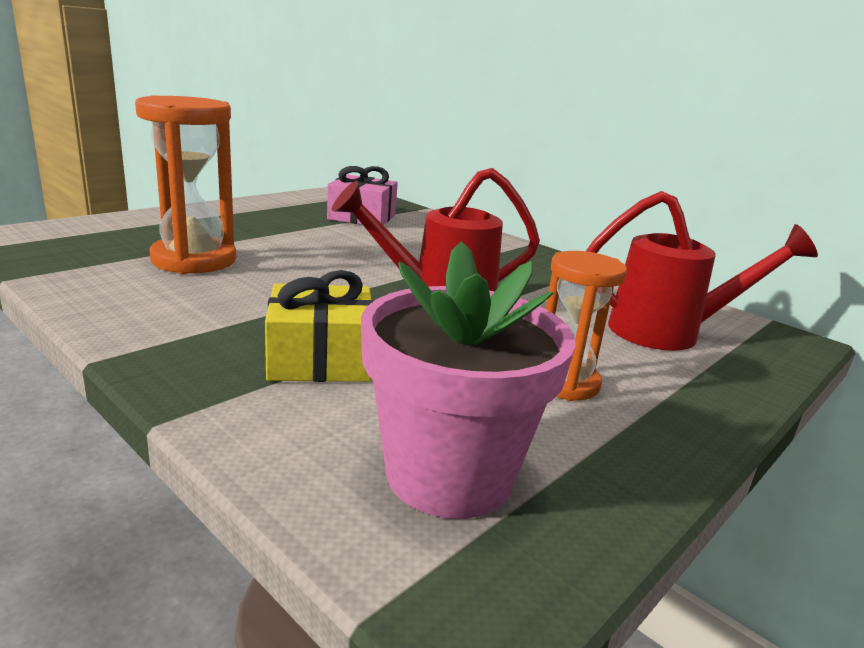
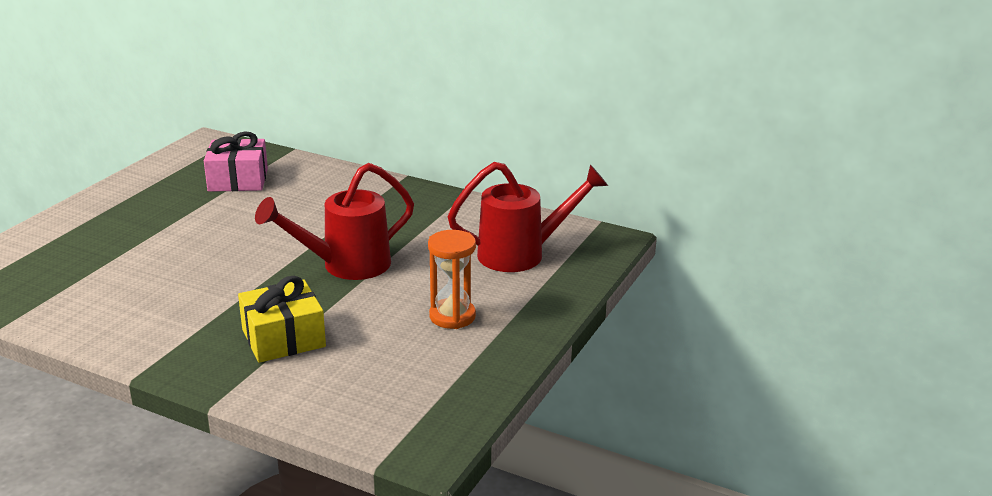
camera: 15 degrees left, 5 degrees up
(194, 260) = (127, 272): orange hourglass -> none
(449, 475) = (395, 393): pink flower pot -> none

